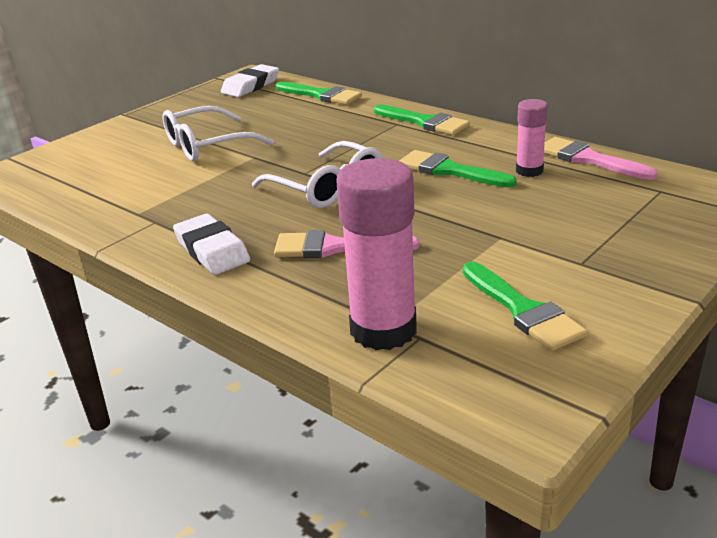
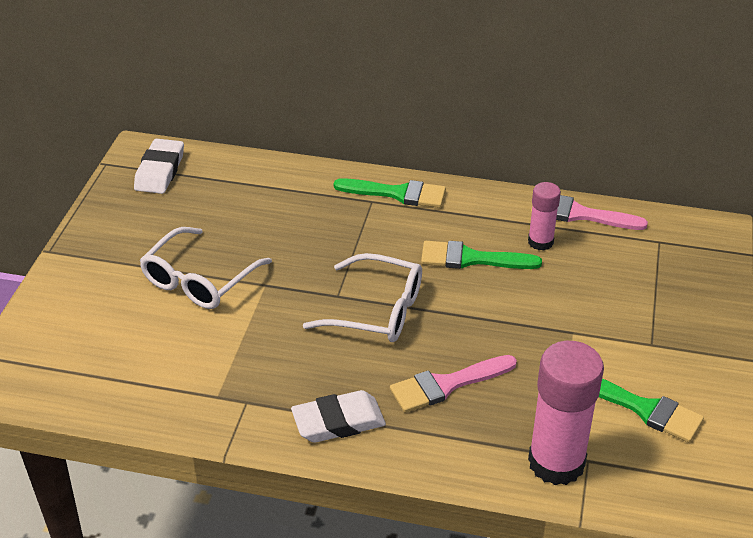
camera: 30 degrees left, 10 degrees up
(212, 250) = (338, 422): white eraser -> white eraser turned 45 degrees counterclockwise
(321, 95) = (256, 171): green brush -> none

